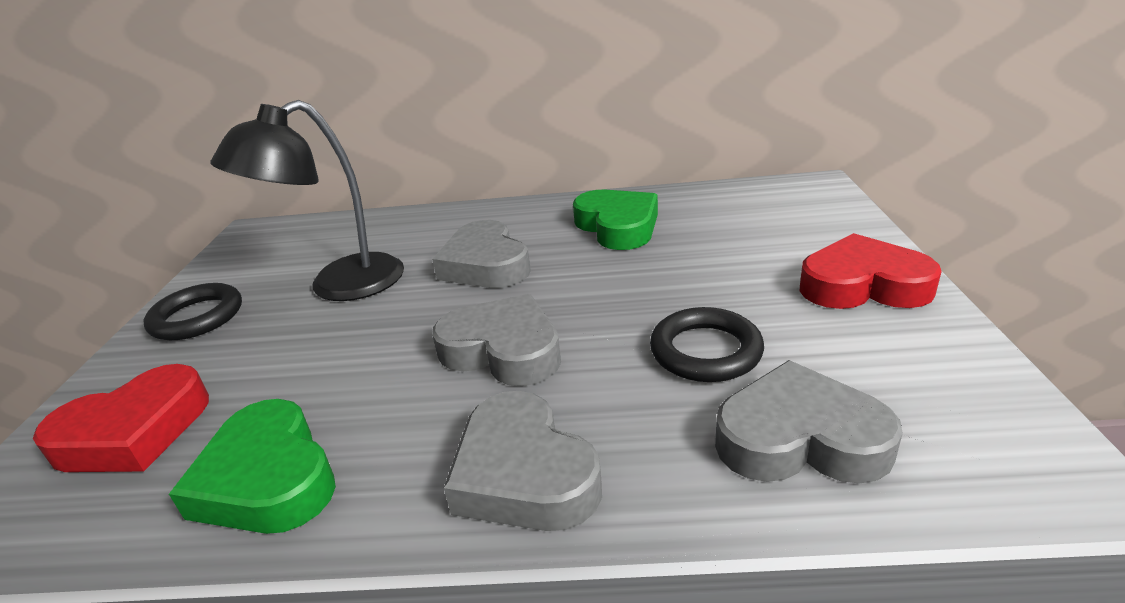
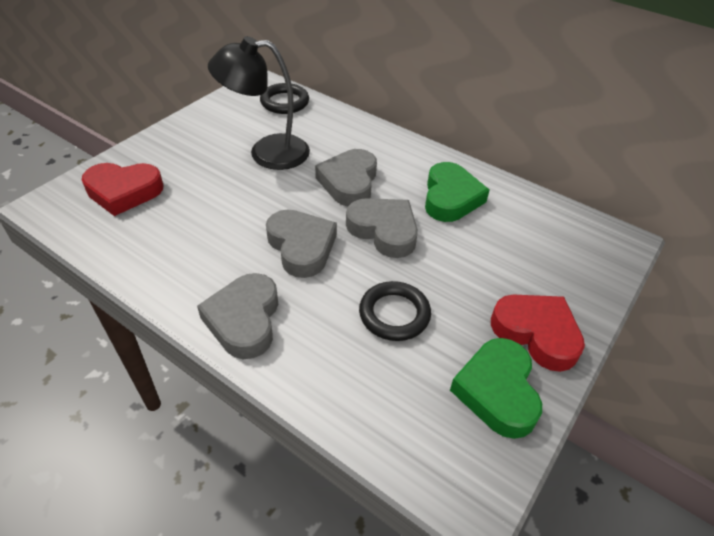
camera: 30 degrees right, 15 degrees up
(197, 317) = (191, 135): black ring -> black ring (284, 102)
(268, 479) = (152, 251): green heart -> green heart (497, 391)
(800, 438) = (377, 391): grey heart -> grey heart (384, 230)

